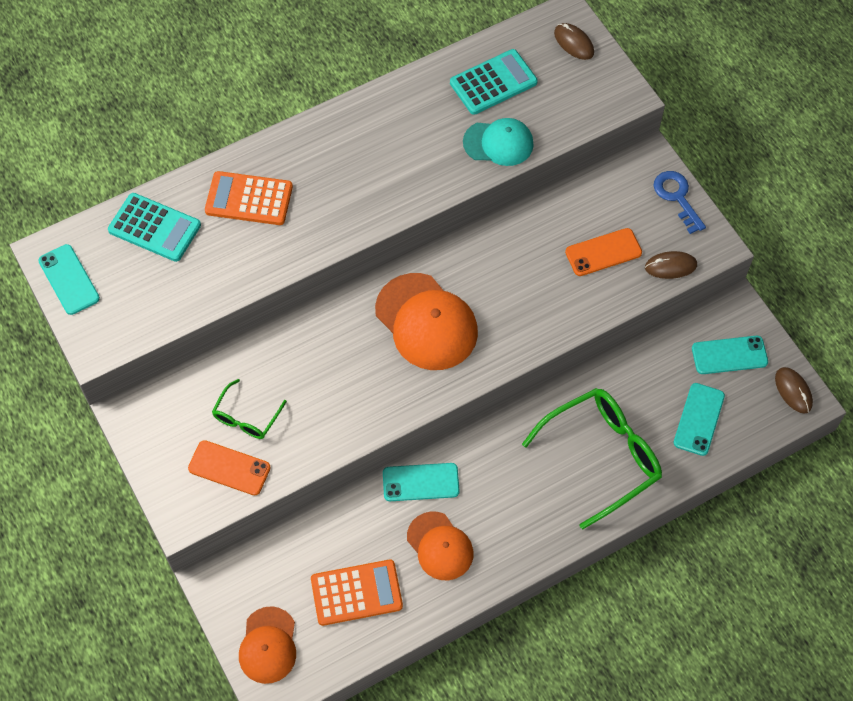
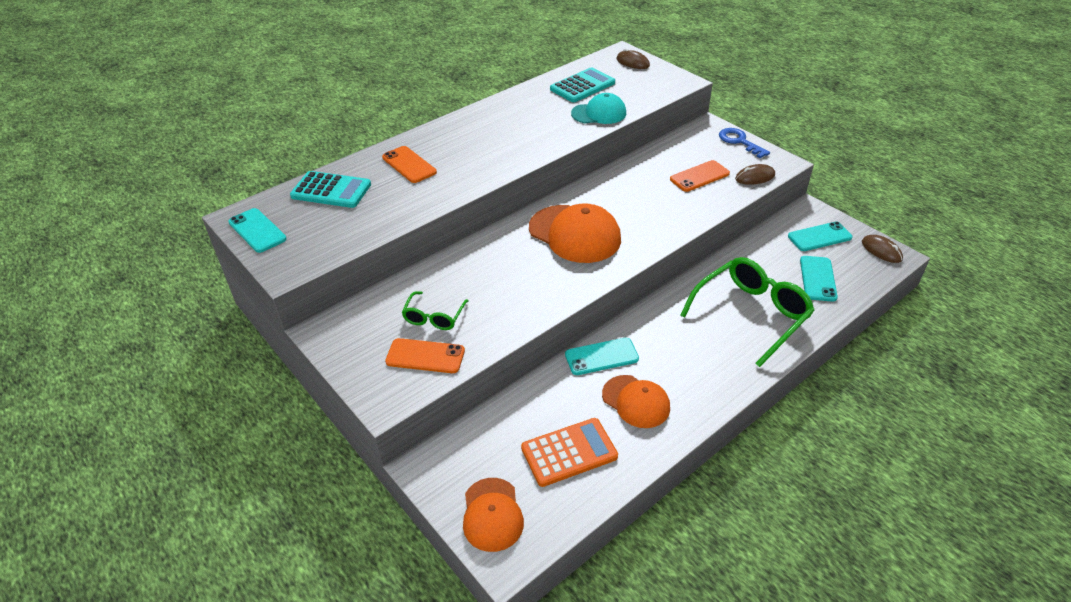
camera: 10 degrees left, 20 degrees down
(249, 199) = (409, 165): orange calculator -> orange phone

